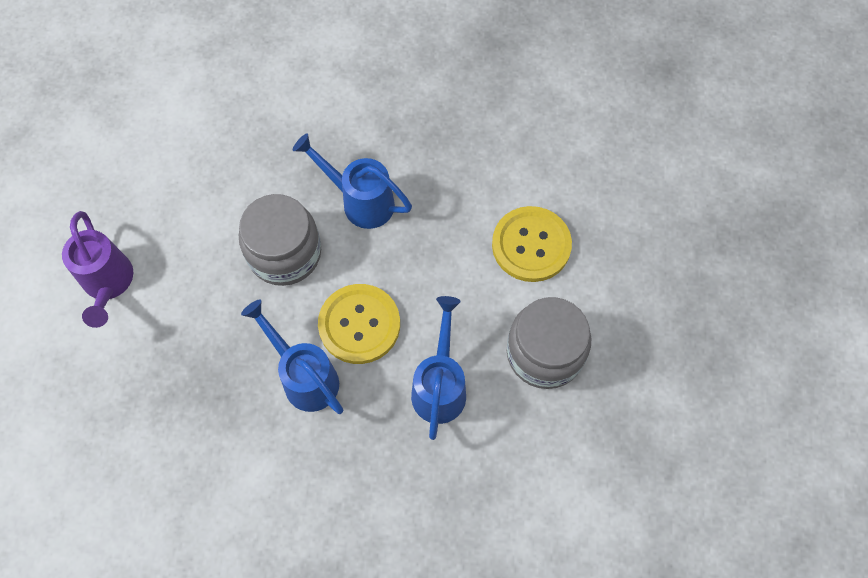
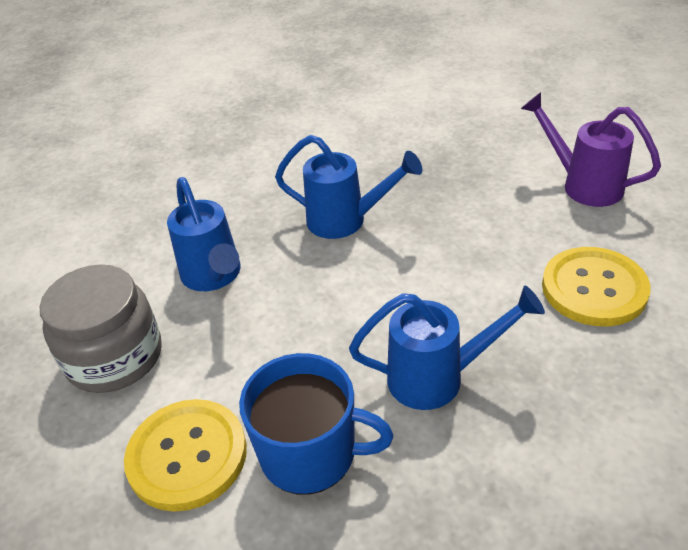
camera: 150 degrees right, 25 degrees down
(284, 253) = (463, 287): grey jar -> none
(359, 325) = (331, 276): yellow button -> yellow button (594, 288)
(463, 203) = (310, 453): none -> blue mug

